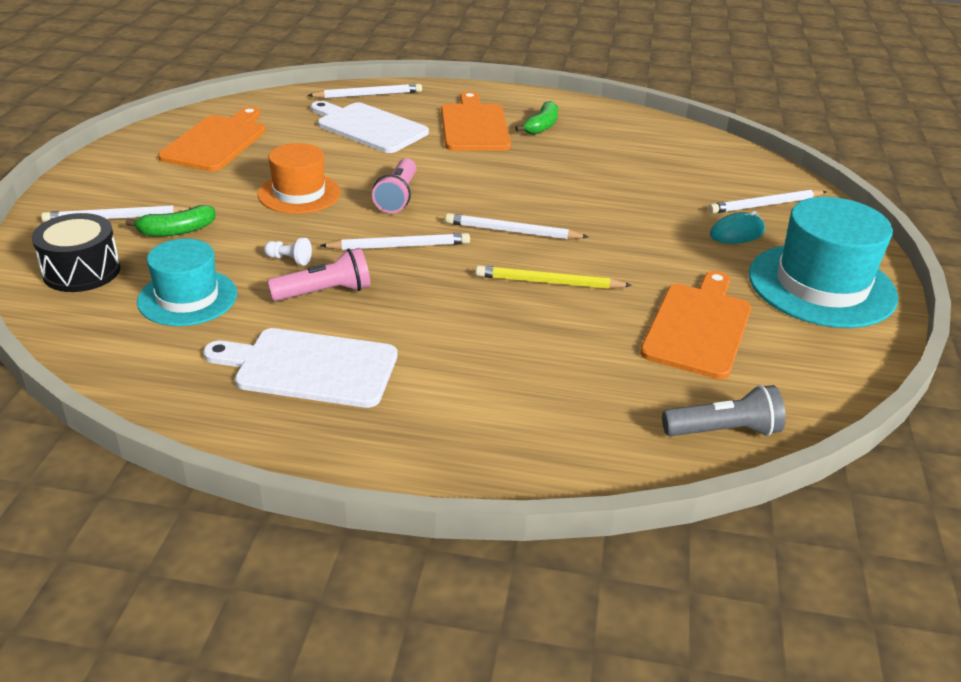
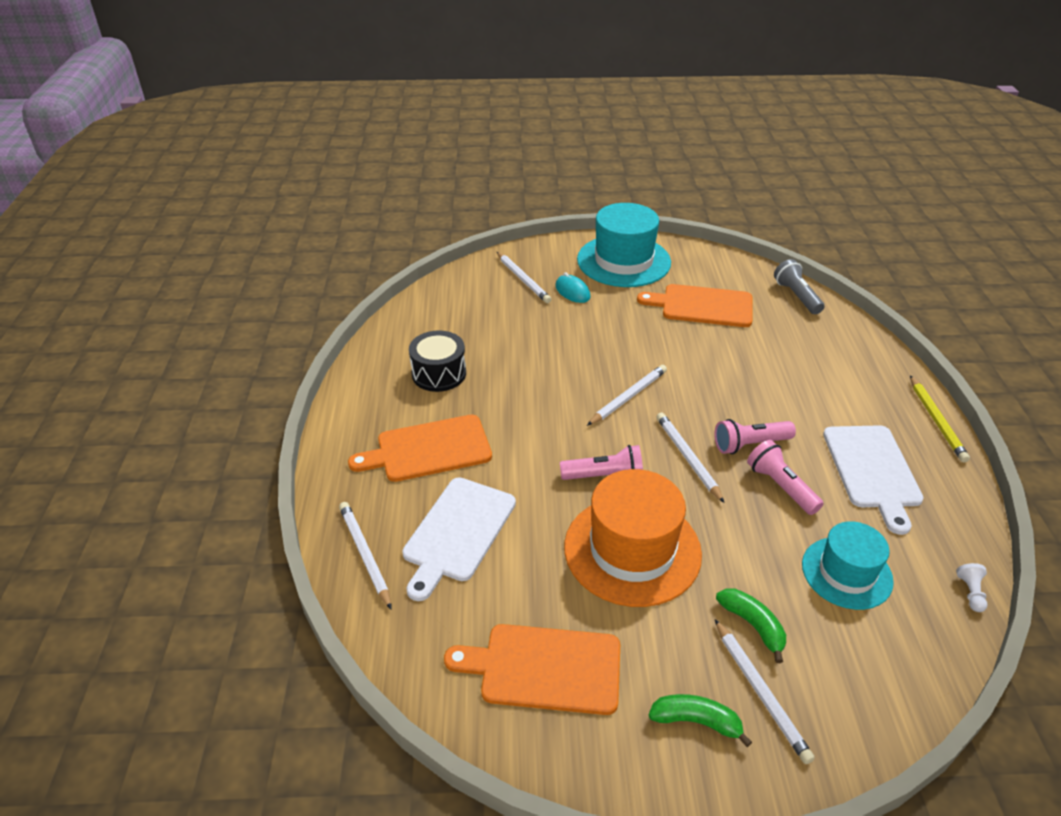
camera: 100 degrees left, 5 degrees up
(81, 271) = (865, 675): black drum -> black drum (439, 373)
(289, 260) = (749, 522): white pawn -> white pawn (970, 593)
(299, 193) = (632, 550): orange hat -> orange hat, size x1.59
(400, 290) = (750, 444): none -> pink flashlight
(512, 231) = (628, 397): white pencil -> white pencil turned 135 degrees counterclockwise
(541, 126) = (415, 403): green banana -> green banana (696, 721)
(549, 282) = (690, 371): yellow pencil -> yellow pencil (936, 421)

